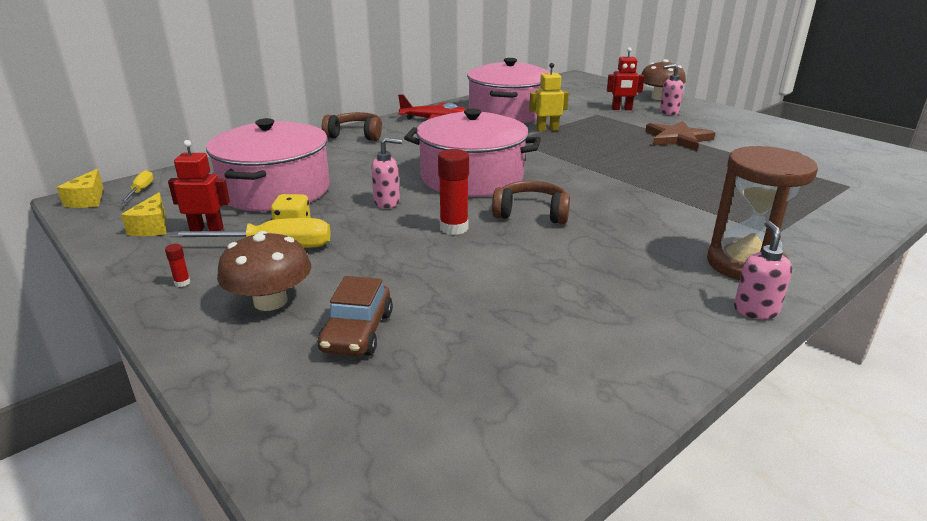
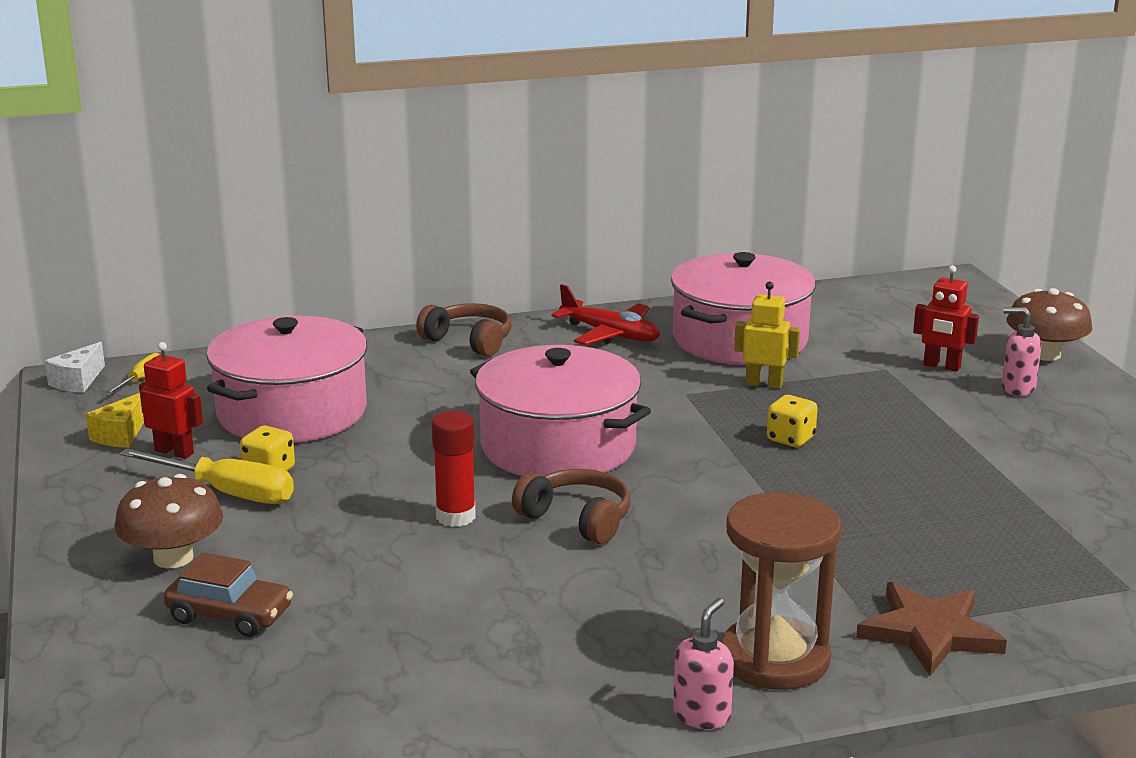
camera: 25 degrees right, 5 degrees down
(88, 200) = (78, 381): yellow cheese -> white cheese
(182, 283) = (104, 513): red glue stick -> none
(357, 332) = (230, 615): brown car -> brown car turned 105 degrees counterclockwise
(387, 202) = (410, 460): pink soap dispenser -> none
(594, 151) = (790, 439): none -> yellow dice
(678, 139) = (959, 443): brown star -> brown star (930, 632)

